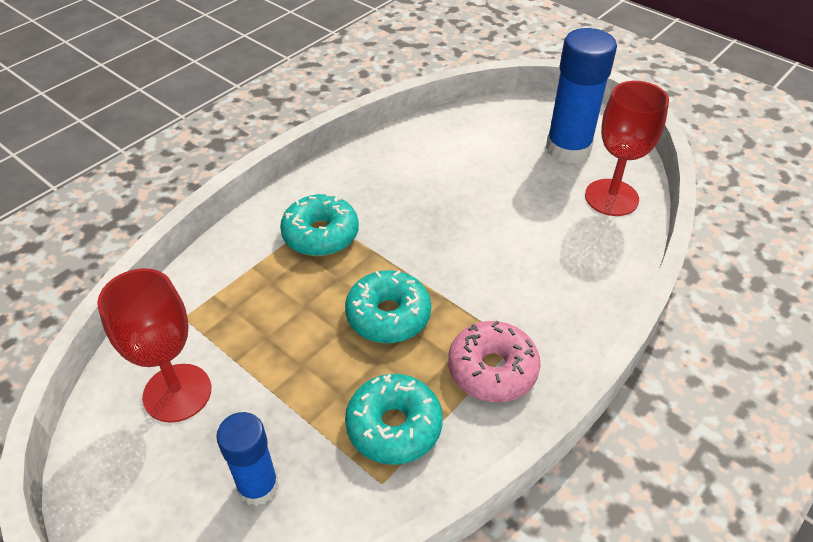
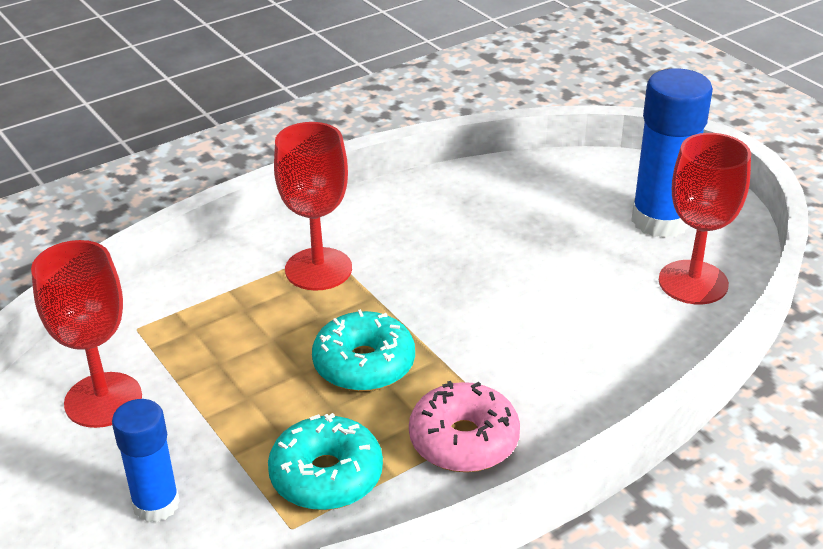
camera: 15 degrees right, 10 degrees down
(320, 234) = (318, 269): turquoise donut -> red goblet

